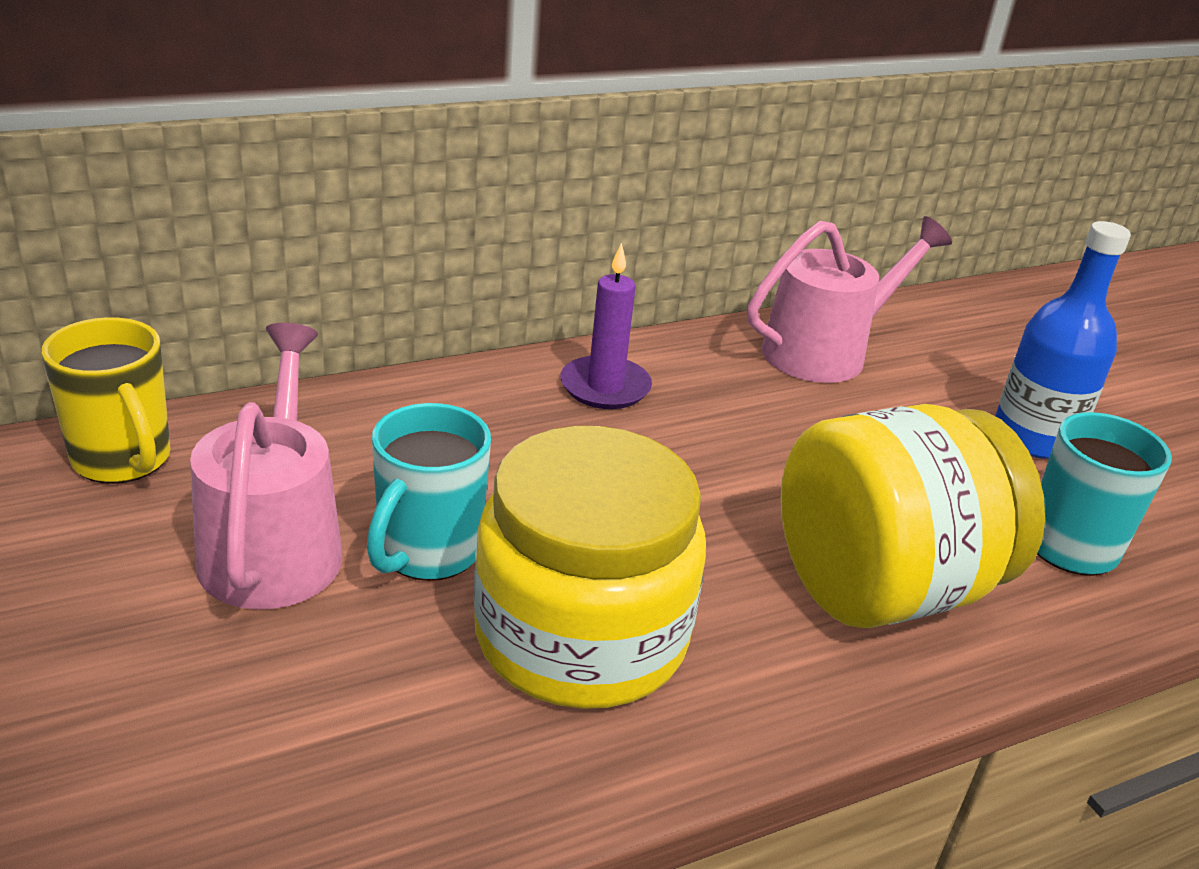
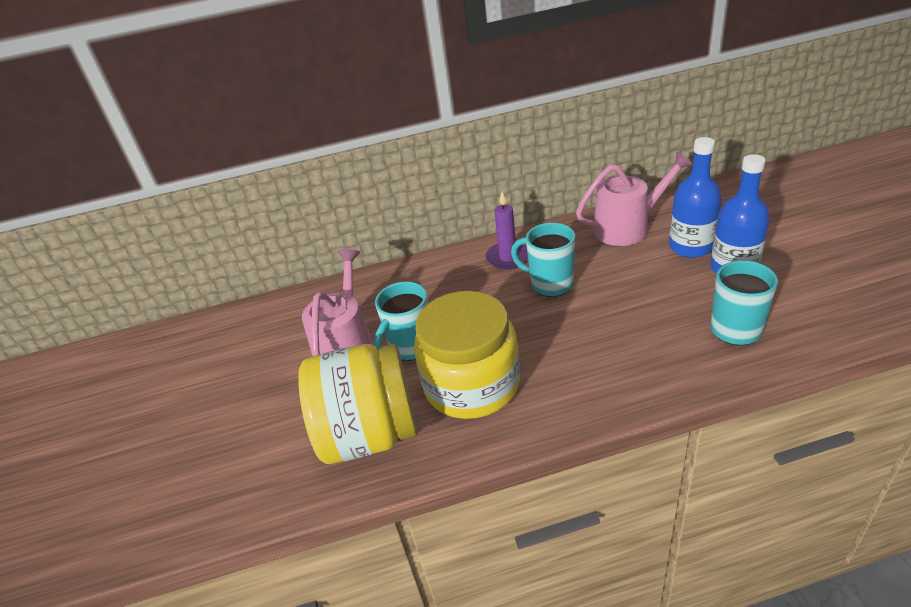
camera: 20 degrees right, 5 degrees up
(123, 460) = (291, 310): yellow mug -> none
(701, 442) = (550, 284): none -> turquoise mug
(883, 588) = (625, 356): yellow jar -> yellow jar (370, 435)
(948, 395) = (690, 247): none -> blue bottle

